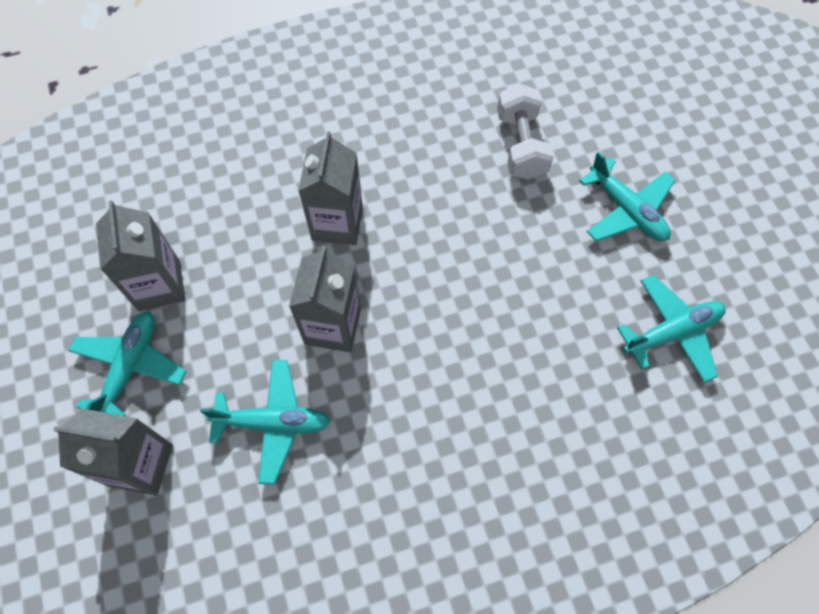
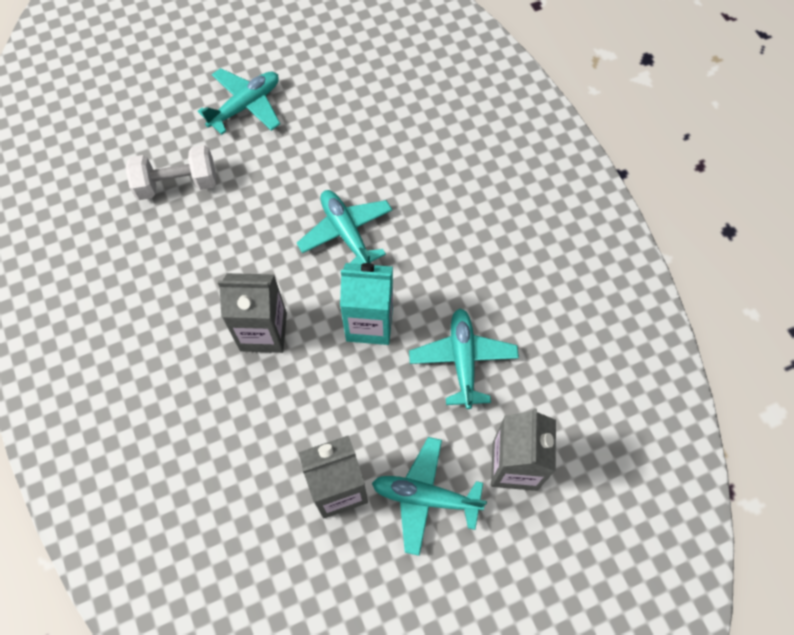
camera: 95 degrees left, 0 degrees up
(332, 326) = (369, 323): grey carton -> turquoise carton
(671, 332) = (355, 80): turquoise plane -> turquoise plane (346, 233)

